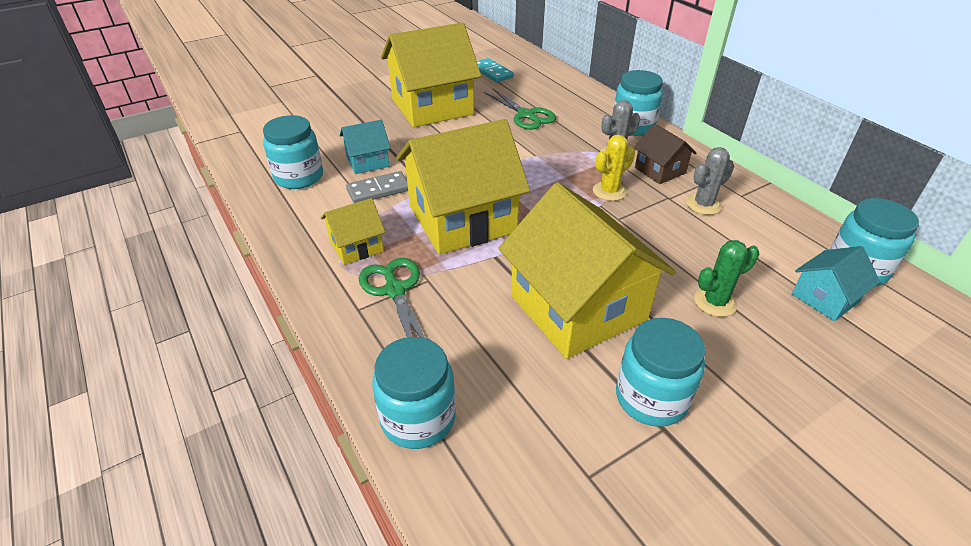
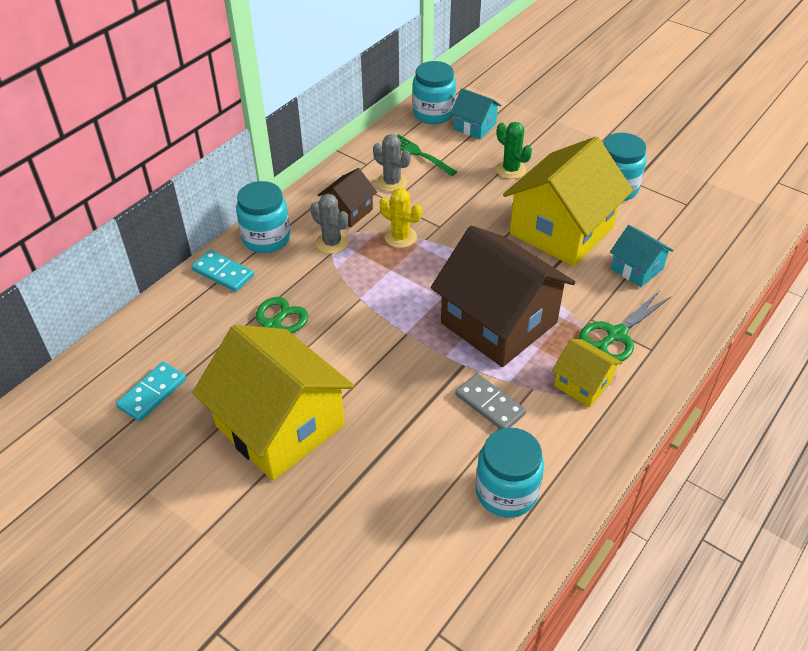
camera: 110 degrees left, 5 degrees up
(367, 161) = (441, 438): turquoise house -> turquoise house (637, 269)
(418, 418) = (711, 281): turquoise jar -> none
(462, 219) = (498, 322): yellow house -> brown house
(597, 104) = (223, 273): none -> turquoise domino
(758, 235) = (420, 154): none -> green fork

